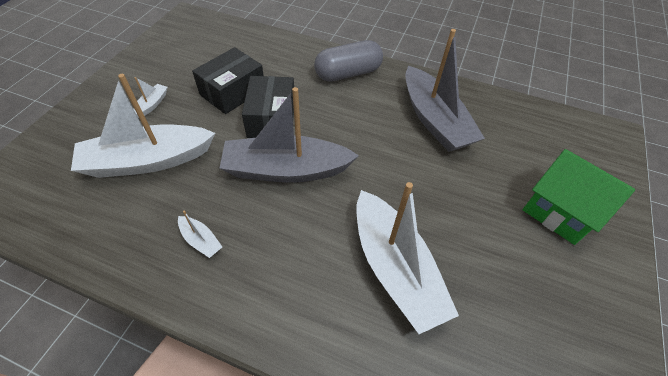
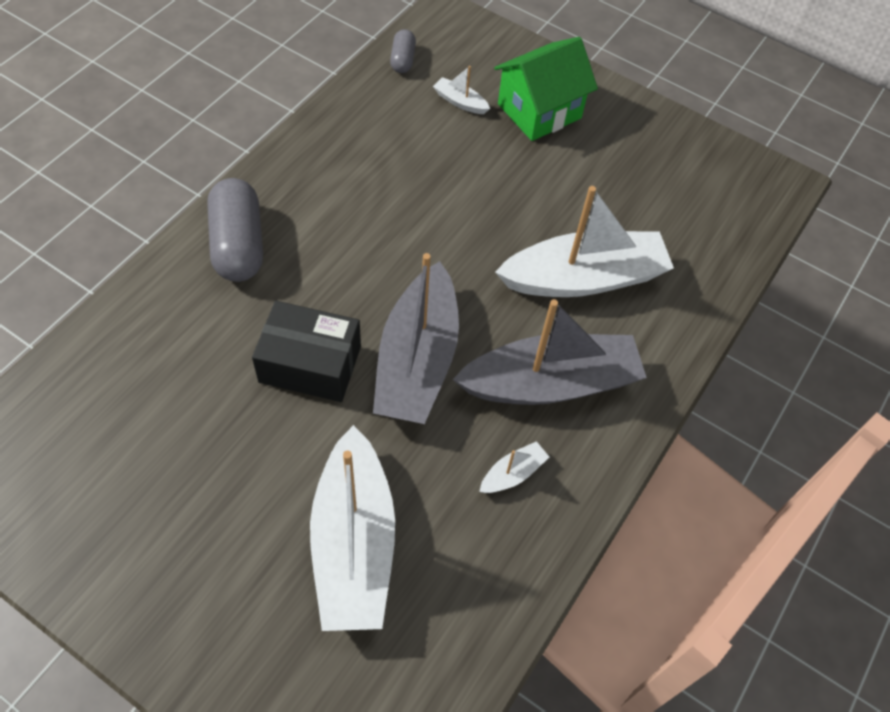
camera: 80 degrees left, 5 degrees up
(152, 104) = (218, 540): white boat -> white boat (460, 102)
(232, 92) = (227, 412): black box -> none
(434, 120) = (372, 171): grey boat -> grey boat (550, 383)
(548, 118) = (402, 60): none -> grey capsule

